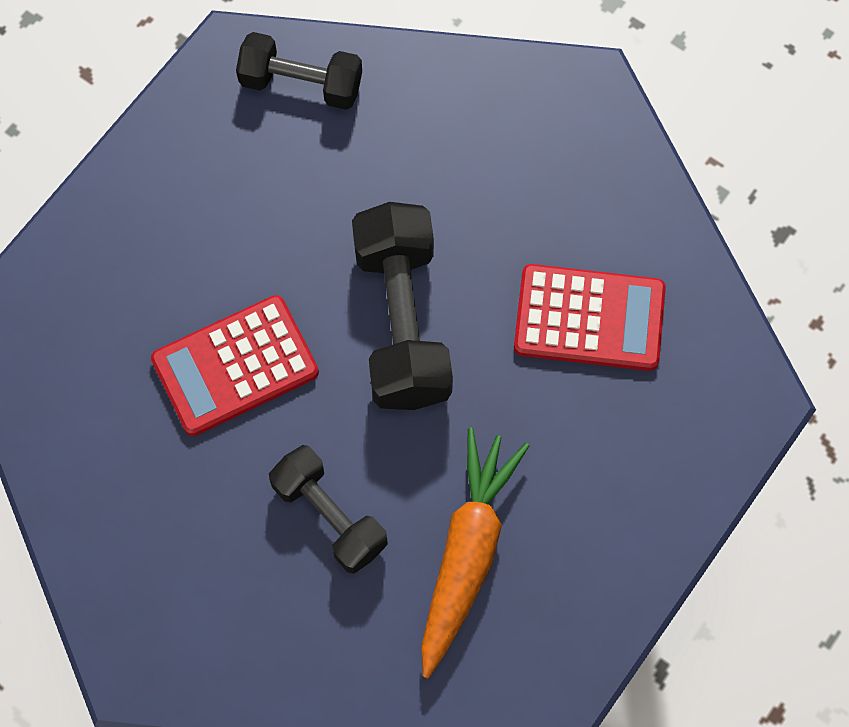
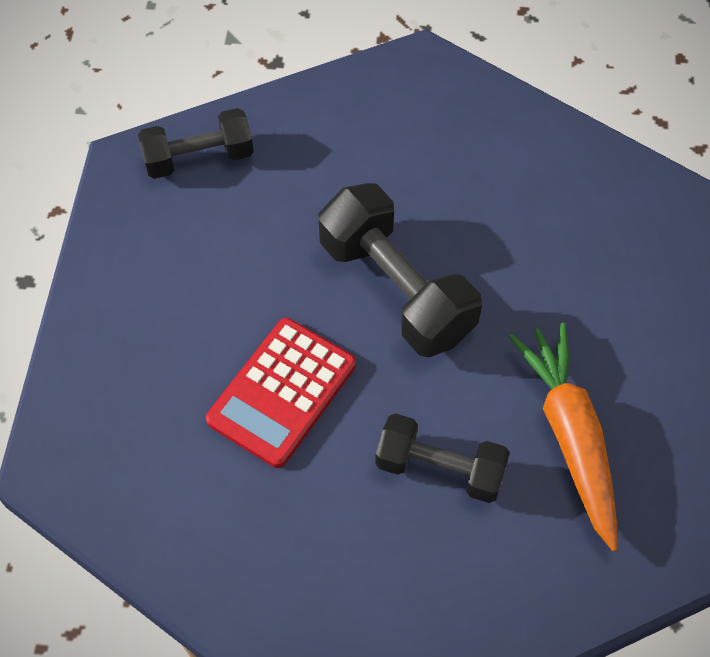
camera: 30 degrees left, 10 degrees down
(589, 318) = (537, 215): red calculator -> none

